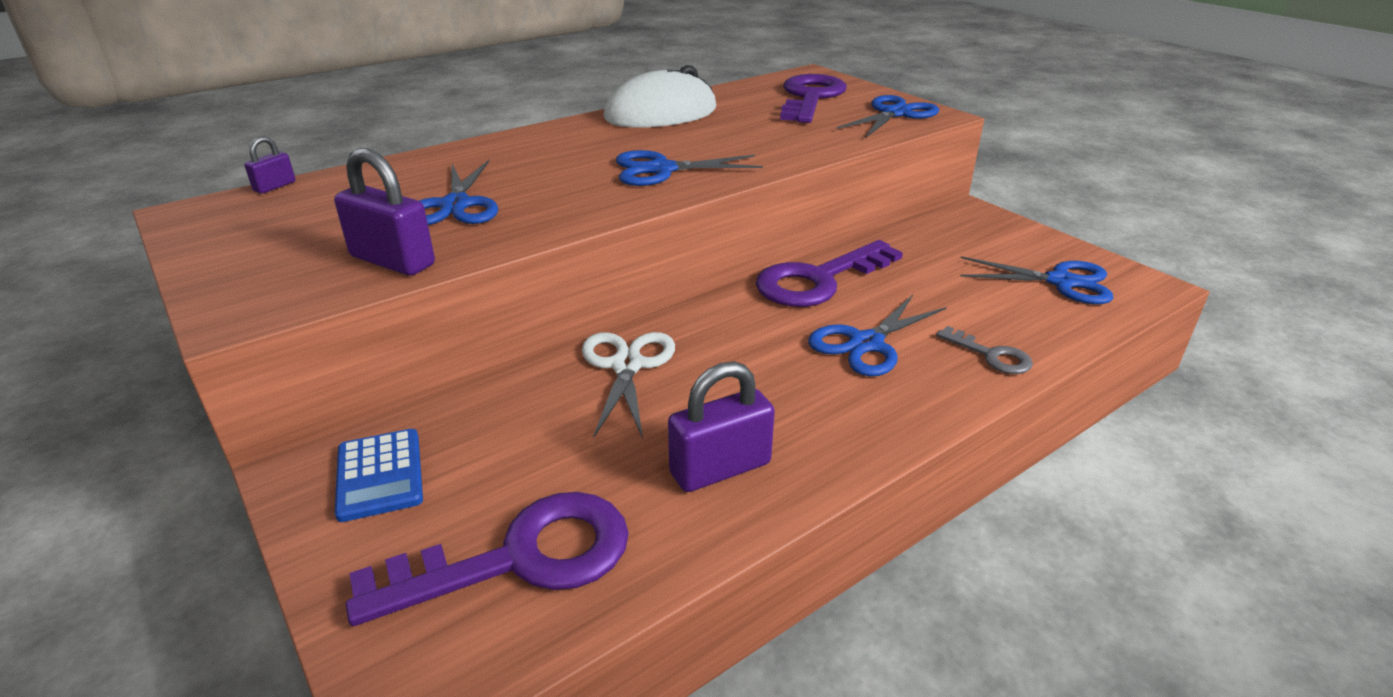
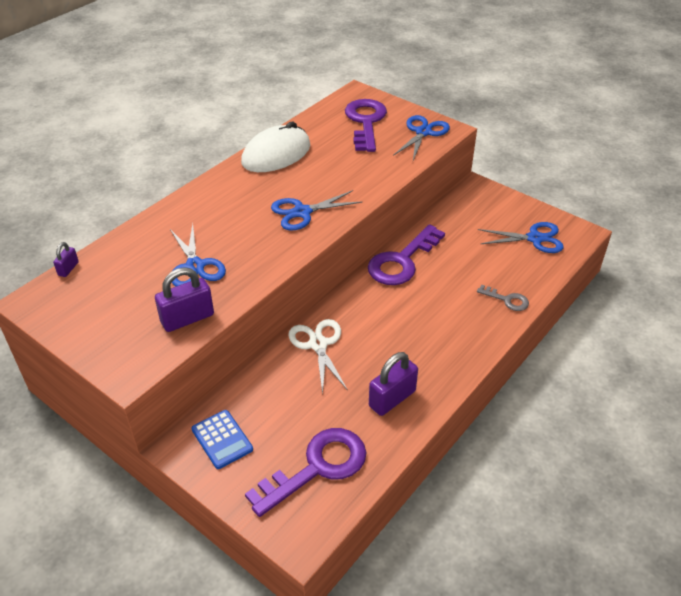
camera: 15 degrees left, 10 degrees up
(392, 261) = (187, 318): purple padlock -> purple padlock turned 45 degrees counterclockwise
(866, 343) = (441, 304): blue scissors -> none

